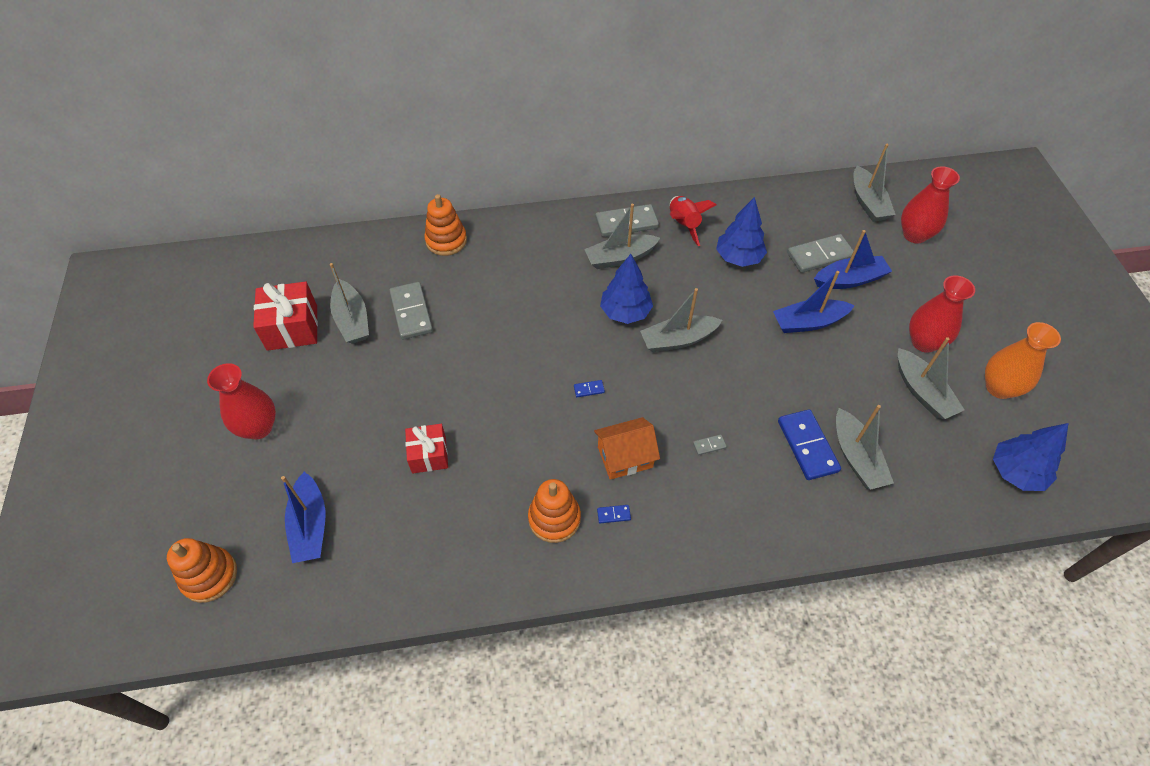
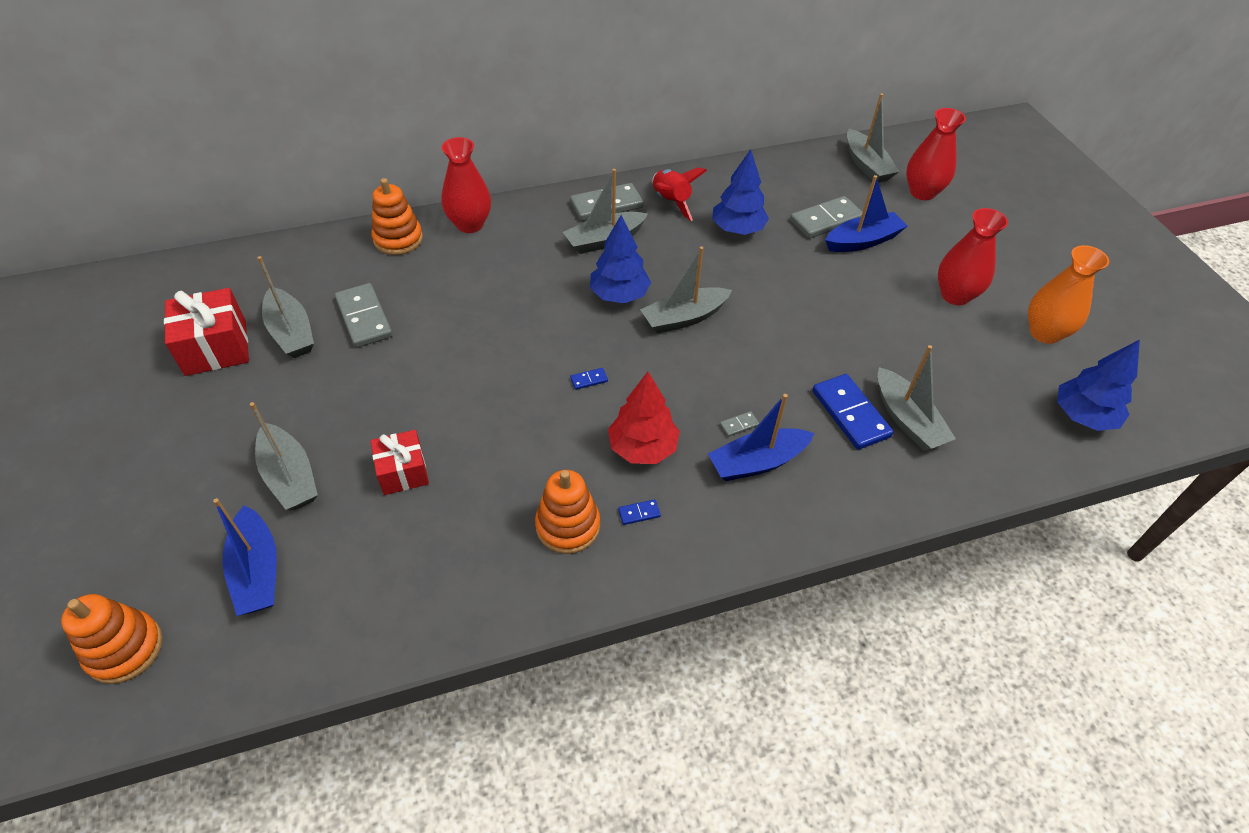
camera: 10 degrees left, 5 degrees down
(258, 427) = (180, 464): red vase -> red vase (470, 224)
(625, 457) = (643, 448): orange house -> red tree
(808, 322) = (826, 287): blue boat -> blue boat (757, 462)
(922, 392) = (964, 345): grey boat -> grey boat (290, 476)

